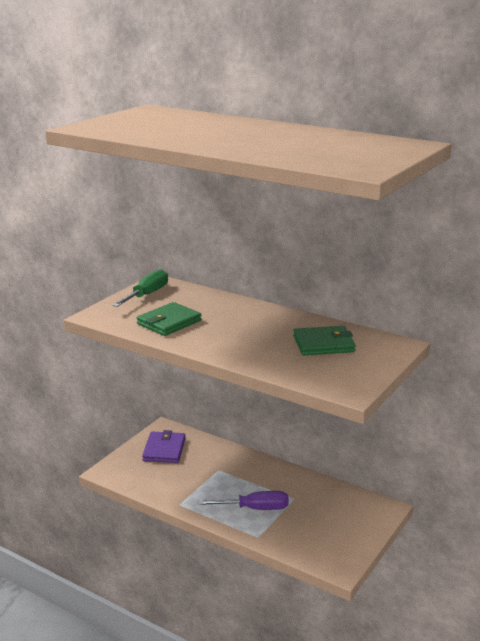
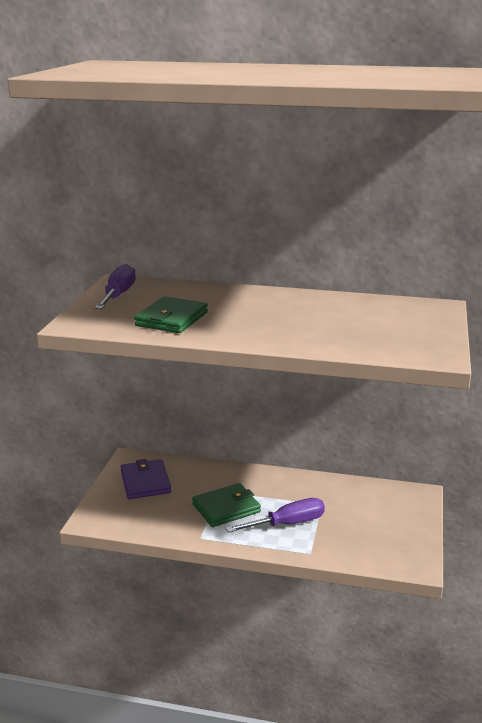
camera: 20 degrees left, 0 degrees up
(147, 295) = (118, 295): green screwdriver -> purple screwdriver
(323, 344) = (363, 316): green wallet -> green wallet (226, 508)

